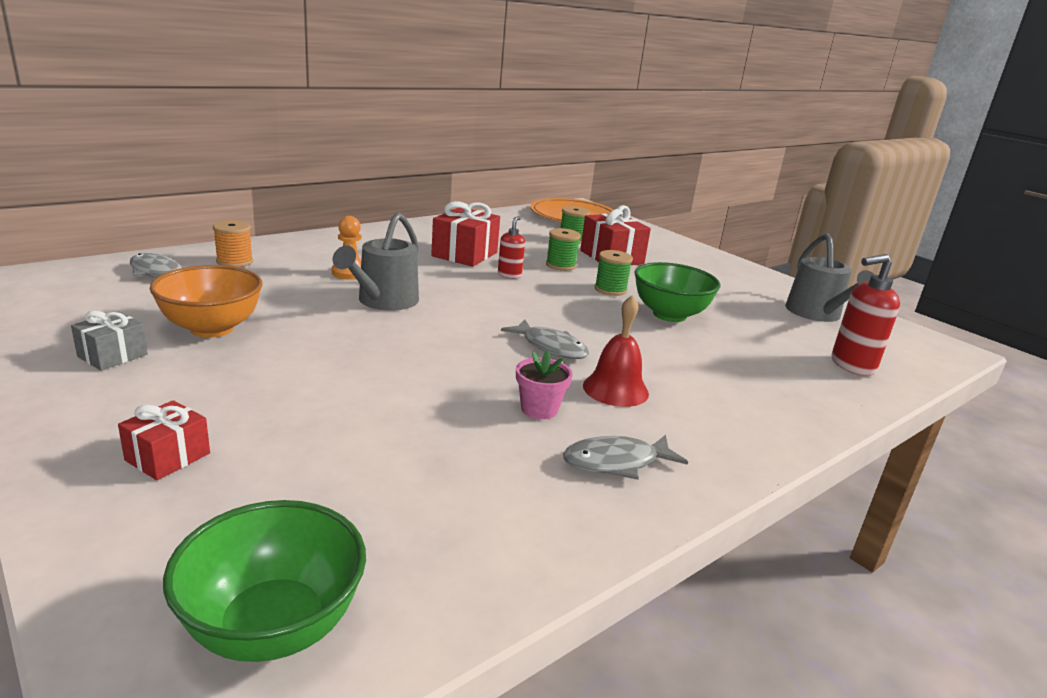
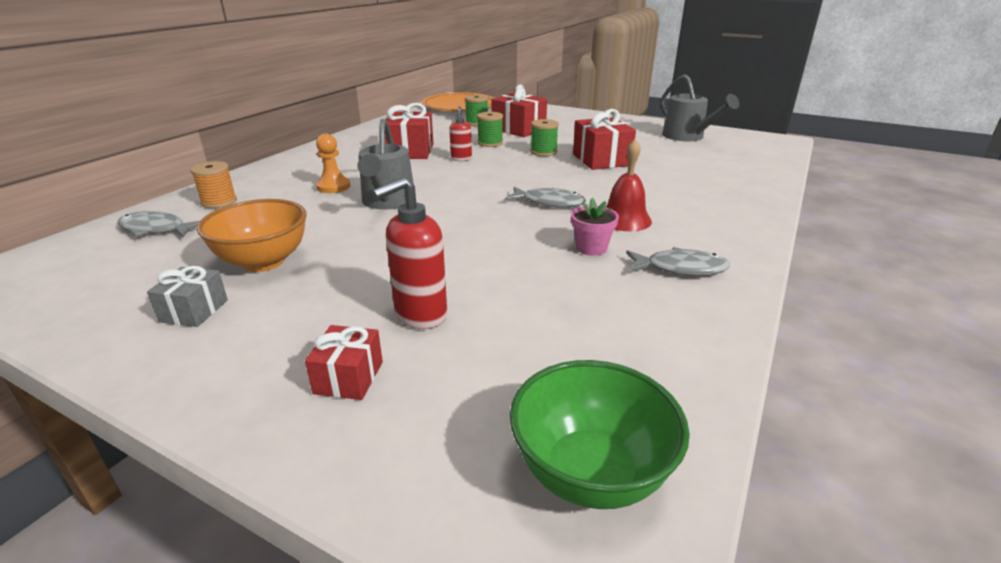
camera: 20 degrees left, 5 degrees up
(616, 462) = (680, 268): grey fish -> grey fish turned 135 degrees counterclockwise
(669, 315) = (601, 160): green bowl -> red gift
(851, 366) = (742, 164): red soap dispenser -> red soap dispenser (420, 315)

